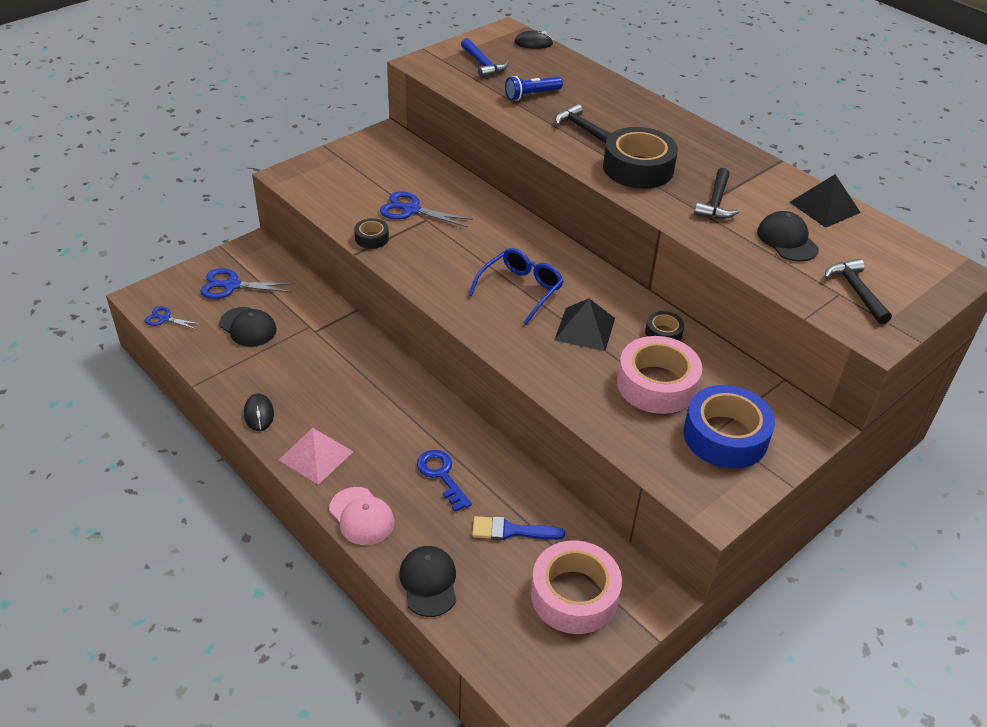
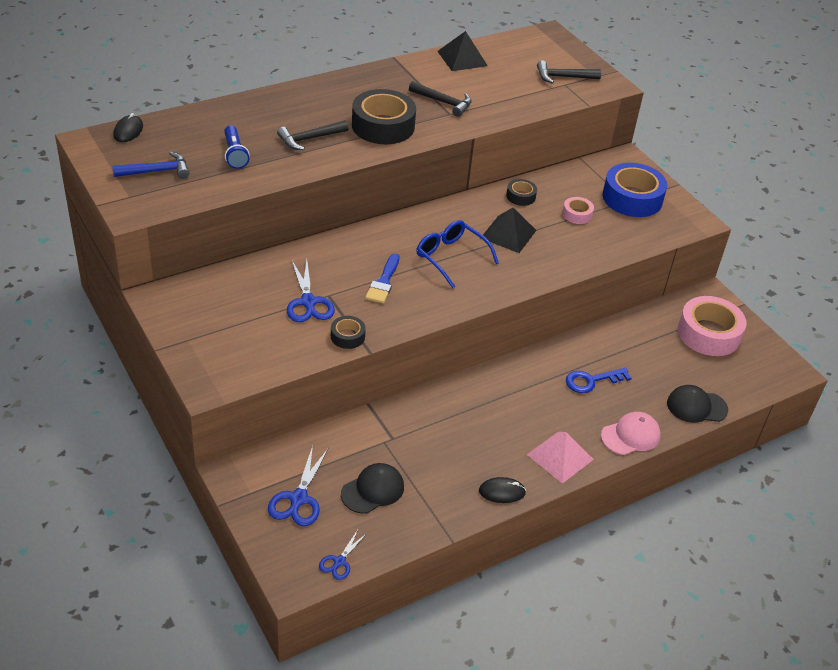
camera: 80 degrees left, 0 degrees up
(410, 210) = (308, 302): blue scissors -> blue scissors turned 45 degrees counterclockwise
(511, 531) = (650, 353): blue brush -> blue brush (383, 282)
(656, 384) = (577, 214): pink tape -> pink tape, size x0.49
(787, 240) = (500, 86): black cap -> none

